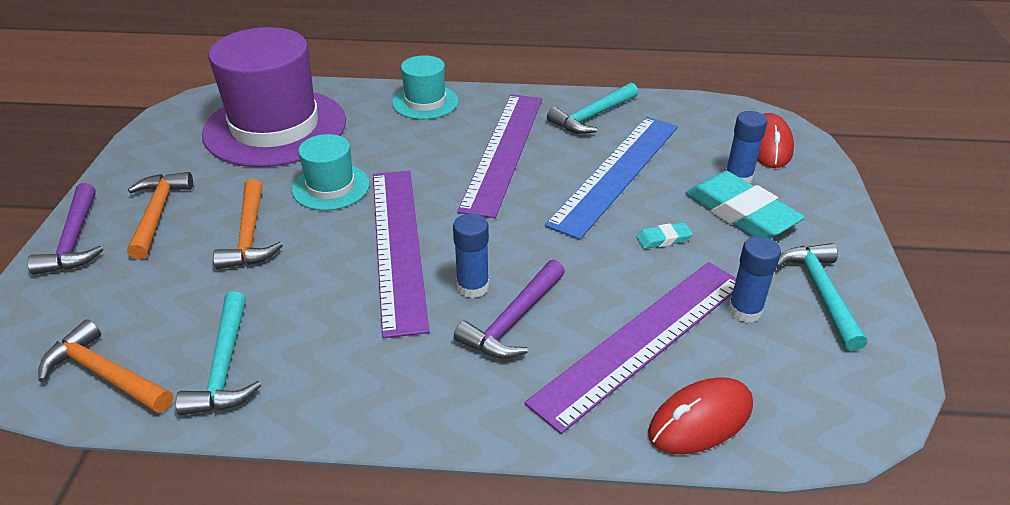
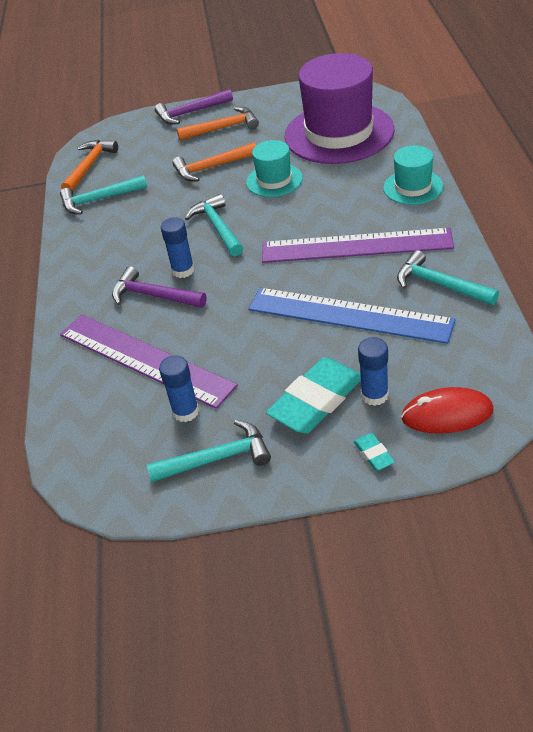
camera: 85 degrees right, 5 degrees up
(397, 245) = (218, 227): purple ruler -> turquoise hammer
(663, 239) = (263, 356): turquoise eraser -> turquoise eraser (373, 454)
(700, 420) = (75, 396): red mouse -> none

